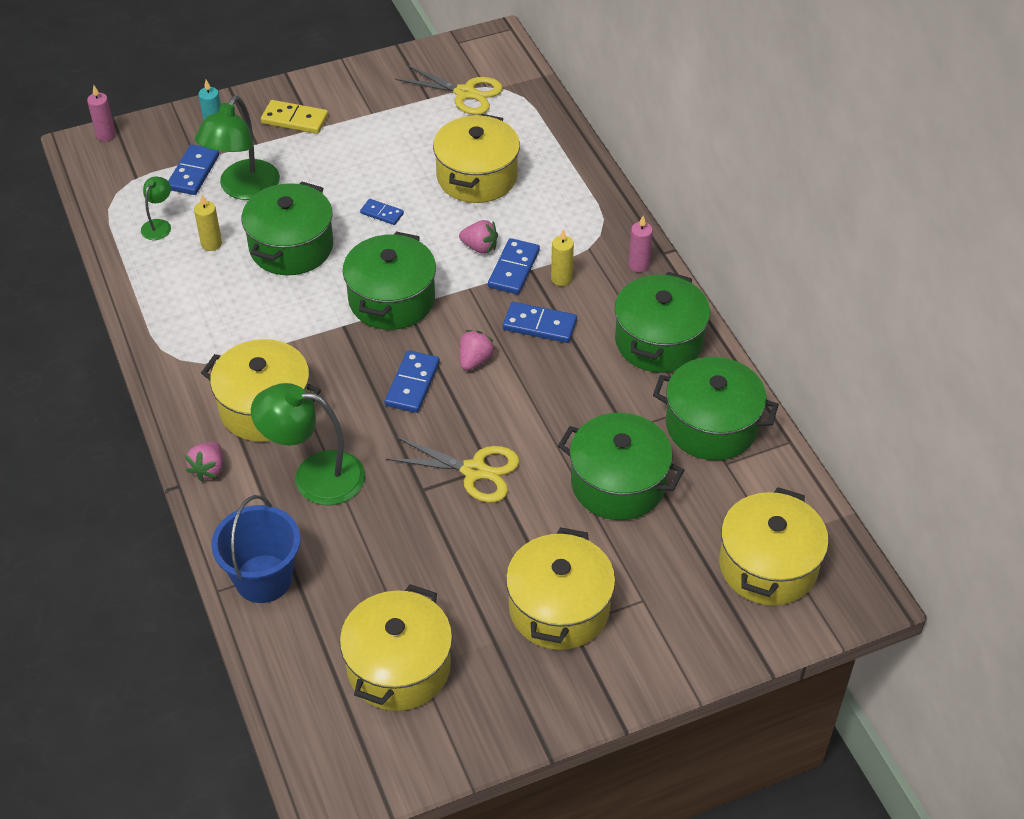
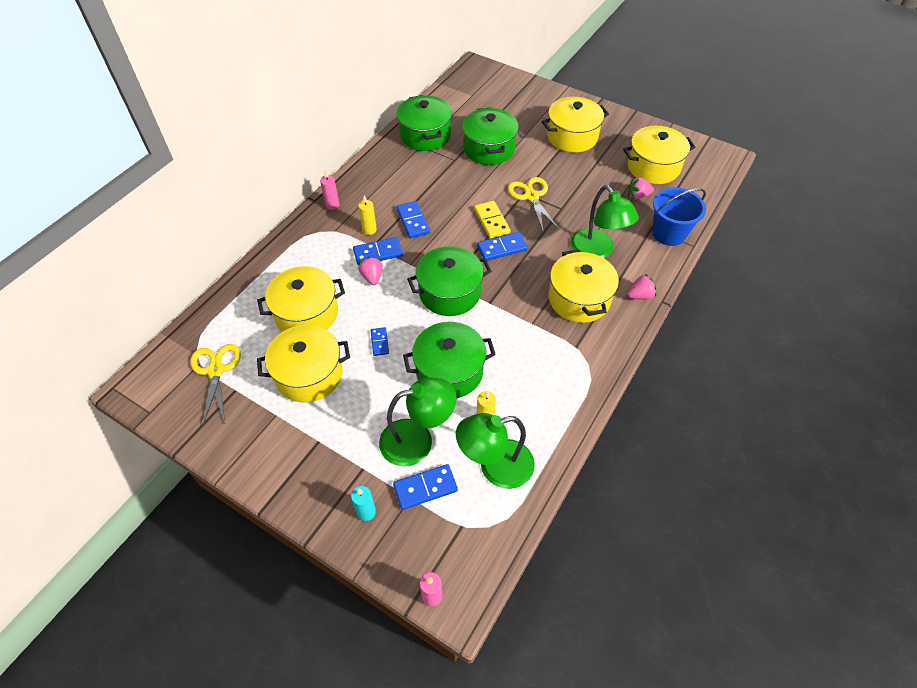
camera: 125 degrees left, 5 degrees up
(159, 225) = (495, 467): green lamp -> green lamp, size x2.03
(294, 120) = (317, 461): yellow domino -> yellow domino (492, 221)
(475, 360) = (462, 233): pink strawberry -> pink strawberry (638, 196)
(659, 341) = (385, 174): green pot -> none
(768, 565) = (486, 92): yellow pot -> yellow pot (309, 374)

